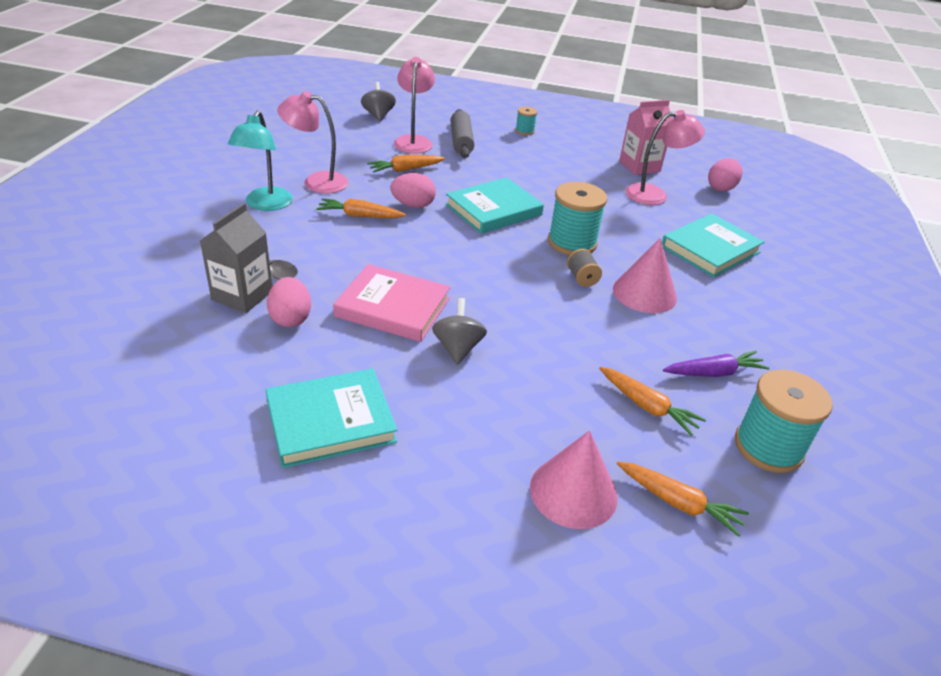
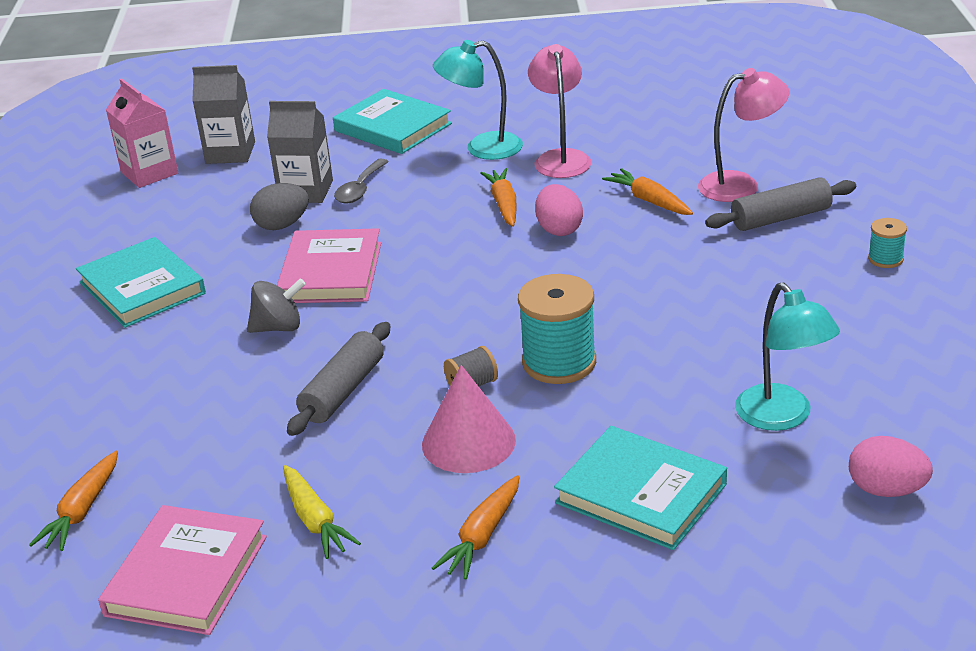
camera: 80 degrees right, 5 degrees down
(111, 325) = (230, 153): none -> grey carton
(291, 318) = (282, 225): pink egg -> grey egg
(378, 115) = (791, 142): grey spinning top -> none
(493, 210) = (597, 286): turquoise book -> turquoise book (393, 127)
(564, 332) = (343, 391): none -> grey rolling pin
(573, 492) = (84, 440): pink cone -> none
(639, 166) = (877, 388): pink carton -> pink carton (149, 173)
(647, 406) = (228, 472): orange carrot -> orange carrot (482, 536)
(654, 195) = (782, 417): pink lamp -> turquoise lamp
(714, 373) = (315, 520): purple carrot -> yellow carrot
(768, 447) = (186, 576): turquoise spool -> pink book

